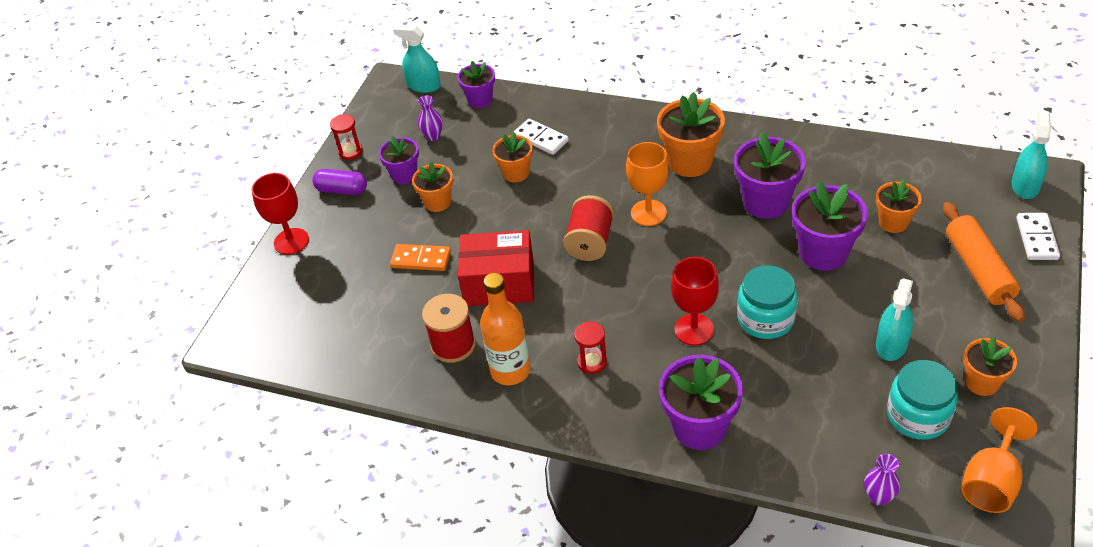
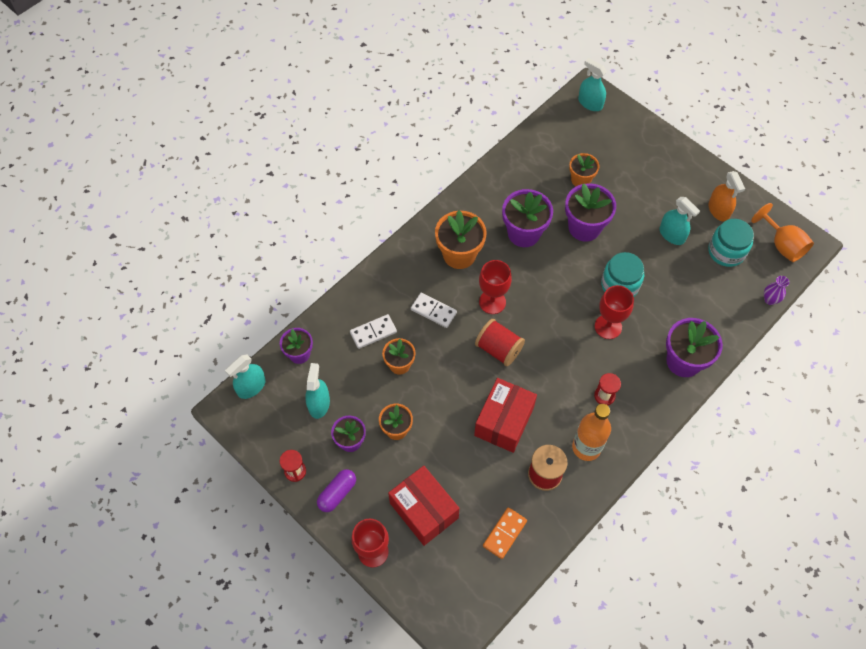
camera: 70 degrees left, 15 degrees up
(355, 261) = (424, 510): none -> red box
(421, 259) = (450, 464): orange domino -> orange domino (505, 533)
(433, 136) = (319, 404): purple vase -> turquoise spray bottle
(648, 213) = (492, 302): orange goblet -> red goblet
(978, 270) = (640, 163): orange rolling pin -> none
(982, 382) = (718, 210): orange flower pot -> orange spray bottle
(1036, 238) = (632, 124): white domino -> white domino (433, 311)

